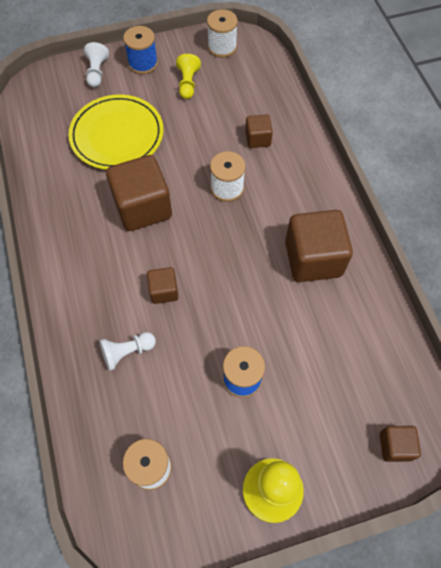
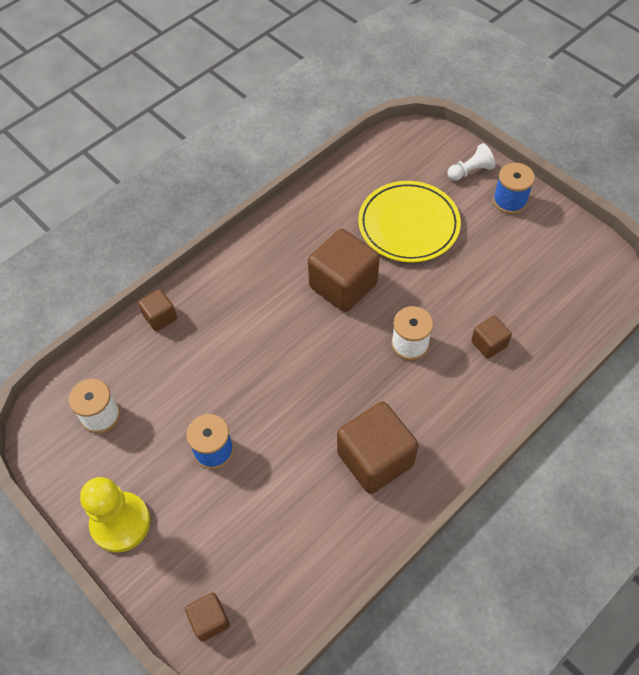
camera: 65 degrees right, 5 degrees down
(127, 352) = (193, 346): white pawn -> none
(164, 291) = (266, 345): brown cube -> brown cube (160, 317)
(188, 83) = (513, 250): yellow pawn -> none
(222, 47) = (585, 256): white spool -> none

